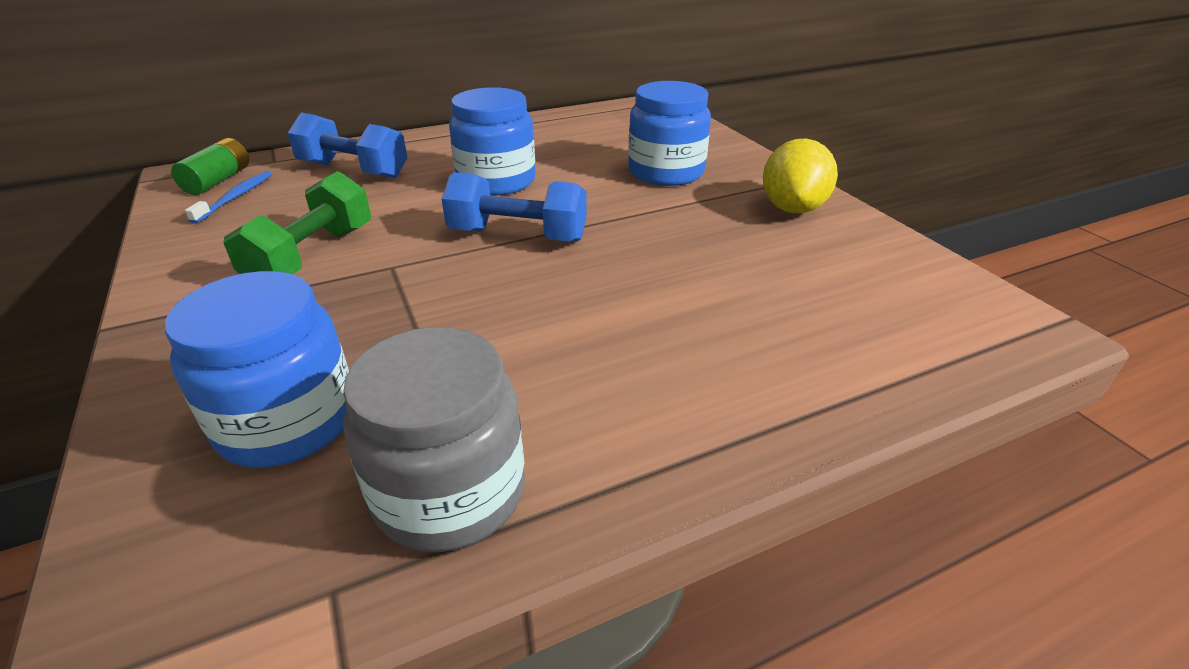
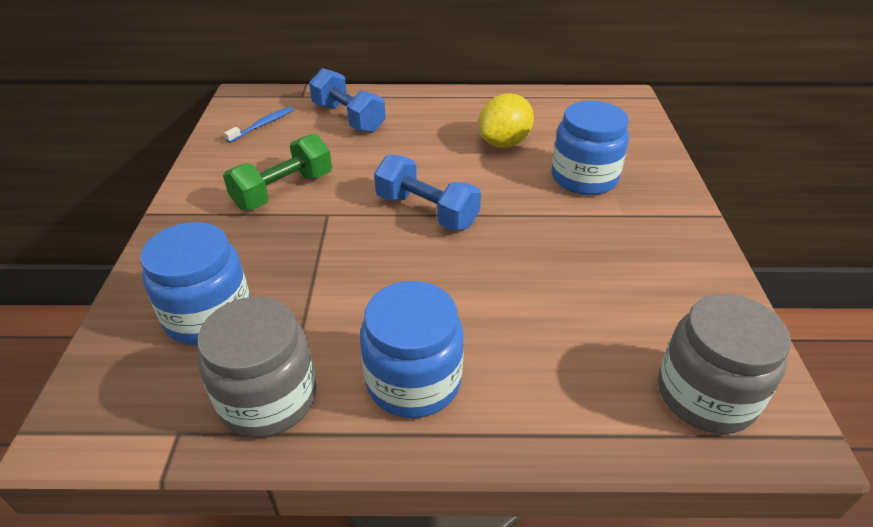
camera: 25 degrees right, 5 degrees up
(218, 180) = (259, 107): green battery -> none
(496, 181) = (443, 154): blue jar -> blue jar (413, 381)
(792, 208) = (668, 246): yellow lemon -> yellow lemon (504, 143)
(937, 320) = (705, 395): none -> grey jar

